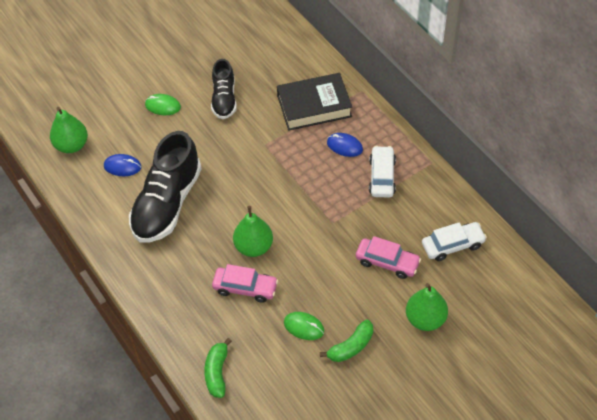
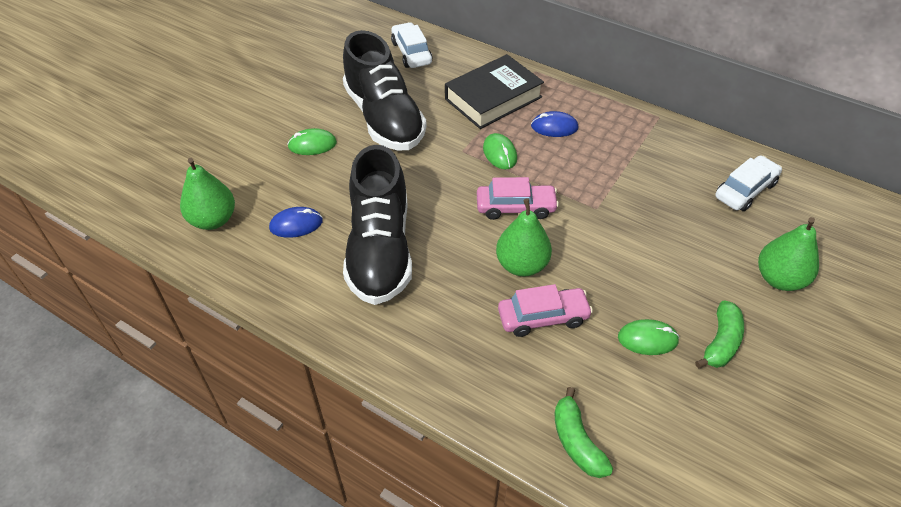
camera: 25 degrees left, 5 degrees down
(224, 99) = (384, 118): black shoe -> black shoe, size x1.73
(290, 156) = (499, 153): none -> green mouse
(382, 176) = (617, 145): white car -> white car (411, 53)
(387, 262) = (689, 231): pink car -> pink car (515, 207)

